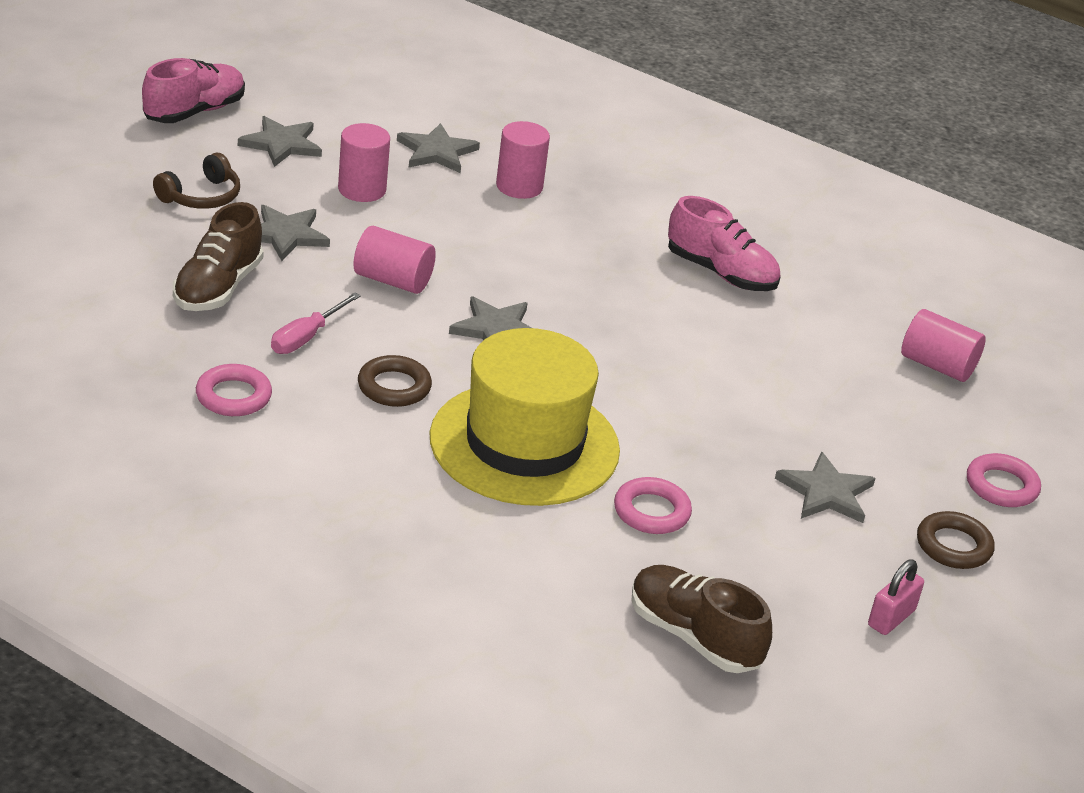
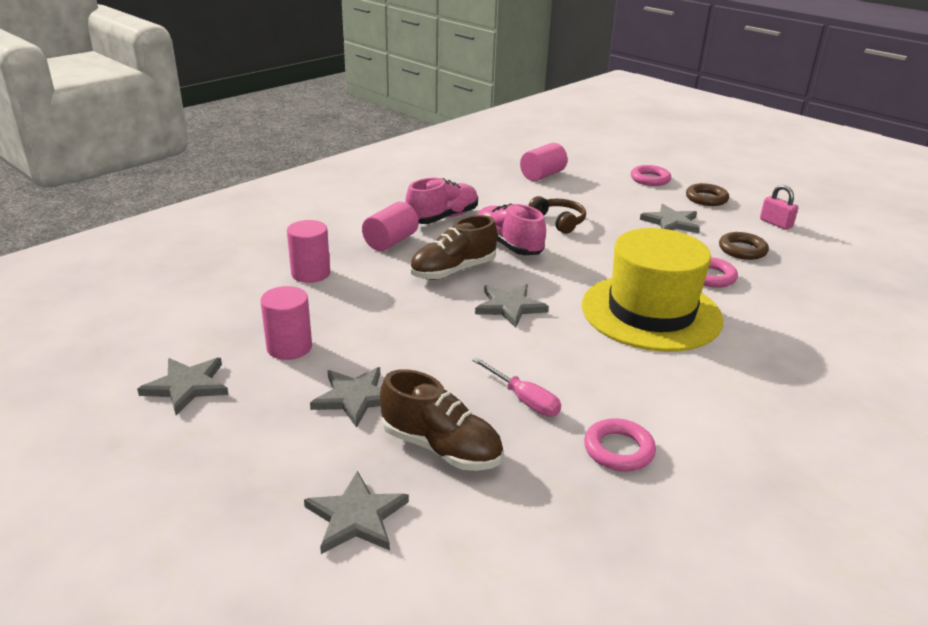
camera: 75 degrees left, 5 degrees down
(194, 112) = (86, 441): pink shoe -> pink shoe (508, 245)
(201, 196) = (268, 448): brown headphones -> brown headphones (558, 221)
(393, 280) = (438, 346): pink cylinder -> pink cylinder (390, 242)
(394, 387) = (591, 361): brown ring -> brown ring (742, 250)
(436, 152) = (241, 303): grey star -> grey star (356, 517)
(693, 637) = (825, 280): brown shoe -> brown shoe (453, 271)

